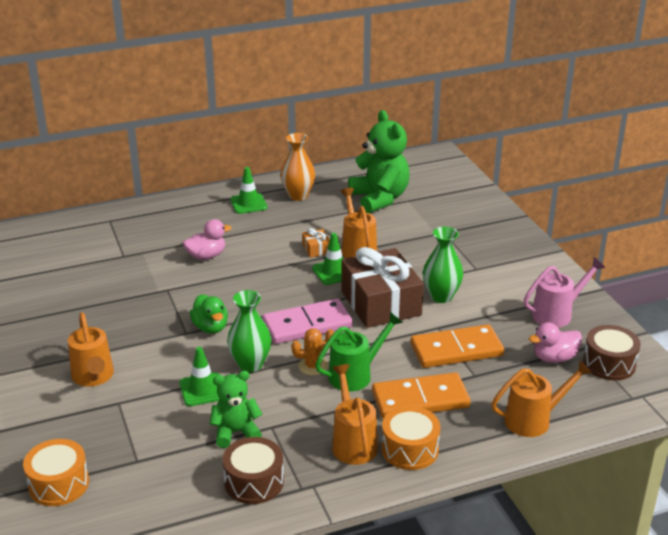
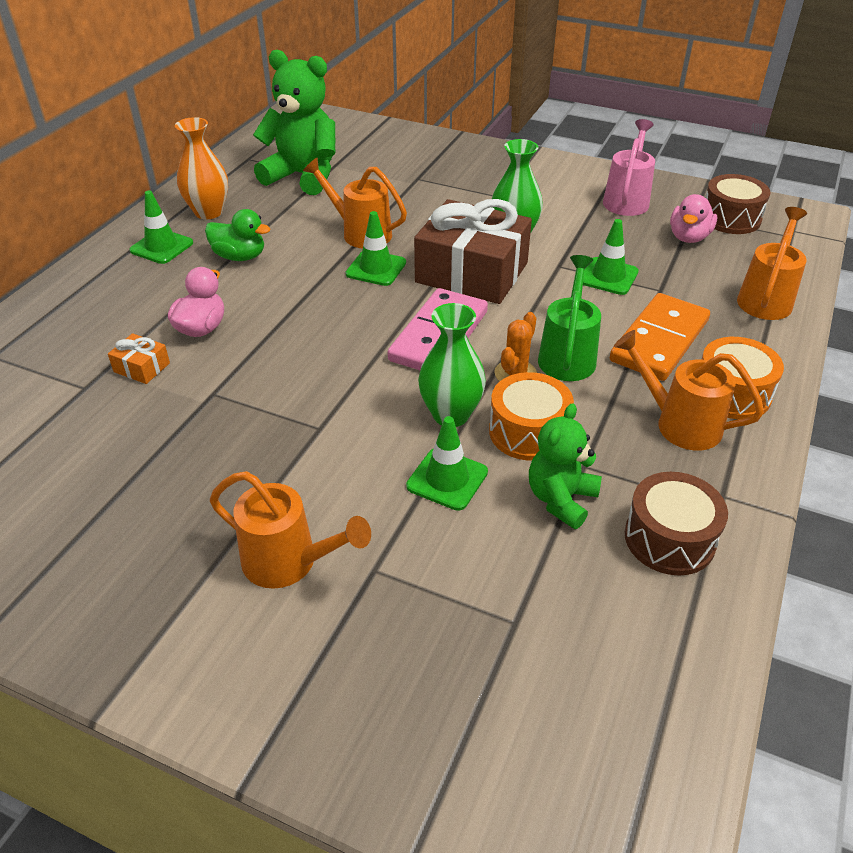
camera: 45 degrees left, 10 degrees up
(59, 484) = (474, 740): orange drum -> orange drum (528, 432)
(210, 327) = (339, 403): green duck -> green duck (240, 256)
(316, 249) = (319, 255): orange gift -> orange gift (142, 367)
(456, 350) = (608, 276): orange domino -> green traffic cone

